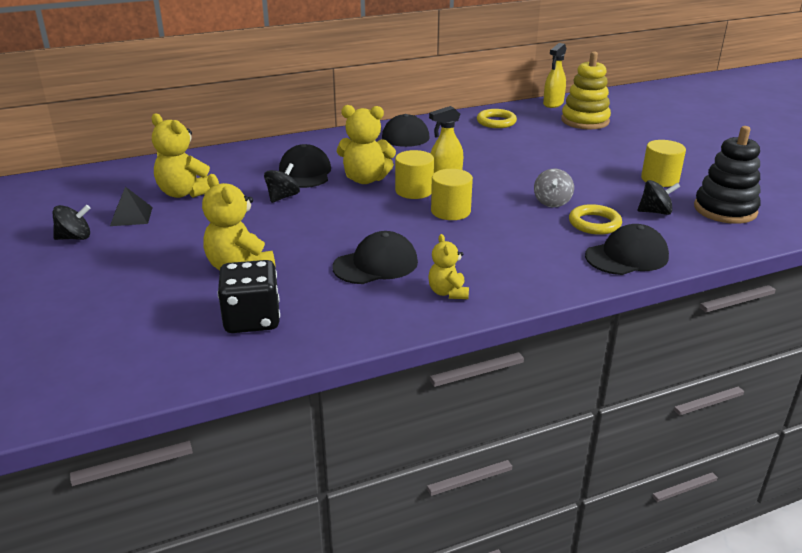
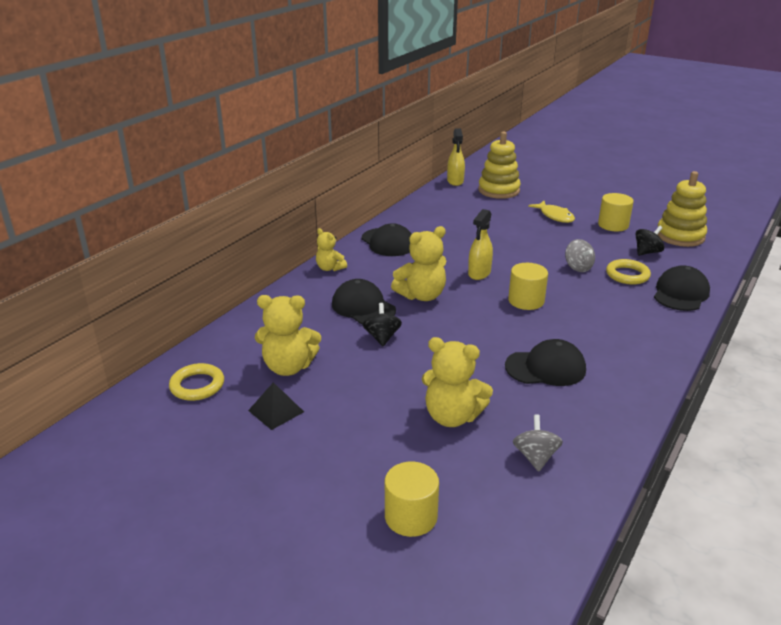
camera: 35 degrees left, 0 degrees up
(75, 237) = (257, 456): black spinning top -> none
(252, 319) = (535, 457): black dice -> grey spinning top
(376, 264) = (545, 368): black cap -> black cap turned 60 degrees clockwise
(414, 191) = (474, 292): yellow cylinder -> yellow cylinder (411, 516)
(448, 292) = (625, 369): yellow teddy bear -> yellow teddy bear (330, 268)
(496, 122) = (439, 210): yellow ring -> yellow ring (197, 385)
(606, 155) = (555, 216): none -> yellow fish
(725, 210) = (680, 236): black stacking toy -> yellow stacking toy

